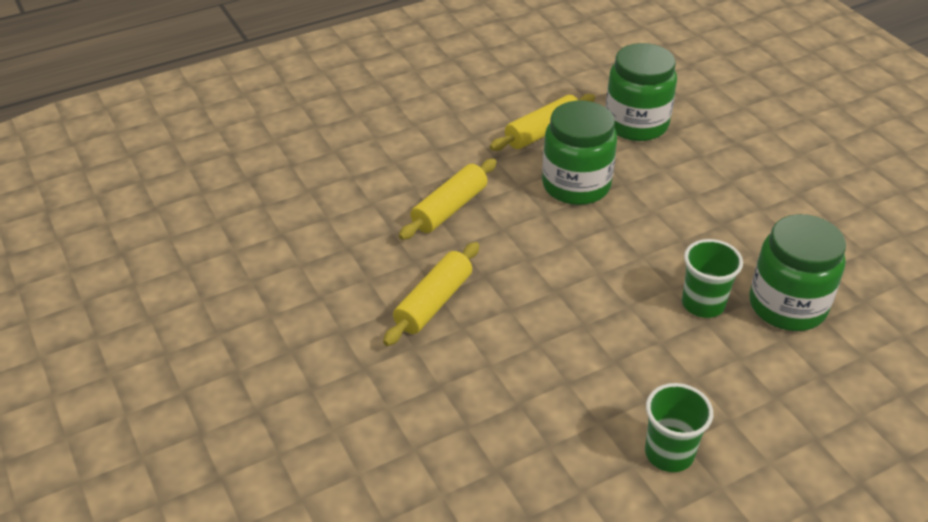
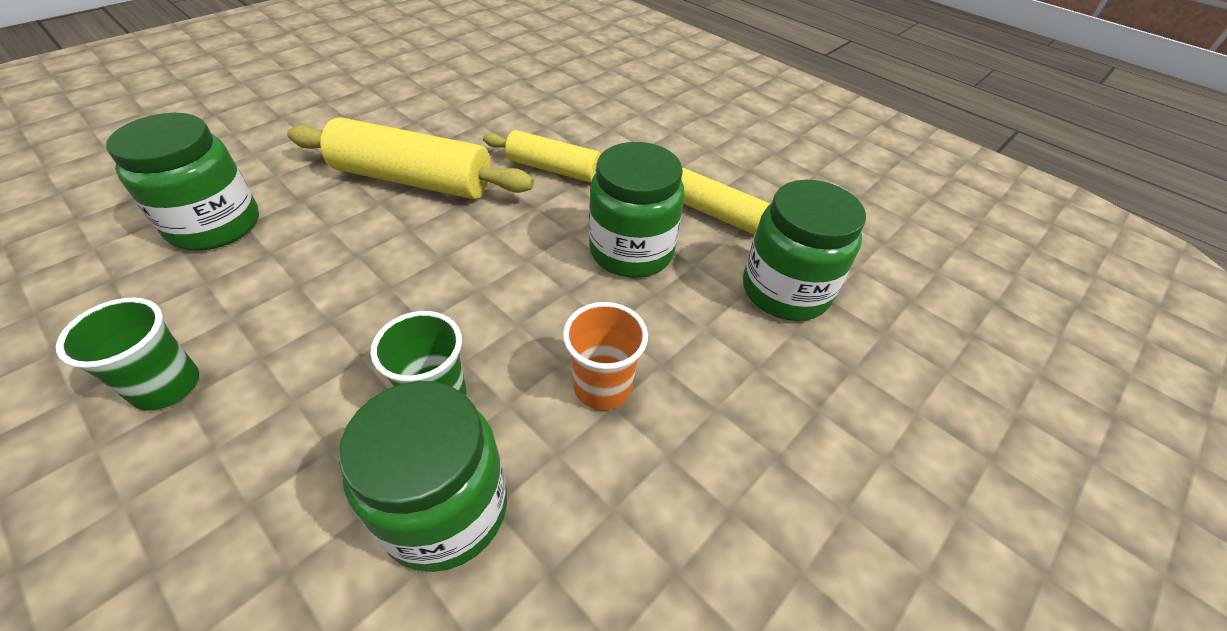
camera: 70 degrees right, 5 degrees up
(433, 302) = (413, 180): yellow rolling pin -> yellow rolling pin, size x1.60
(463, 448) = (215, 225): none -> green jar
(706, 225) = (602, 387): none -> orange cup

